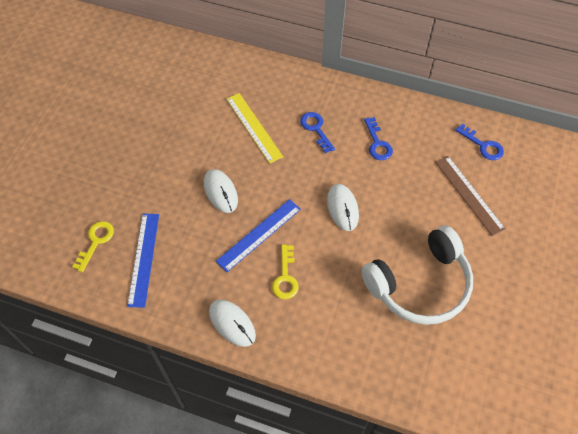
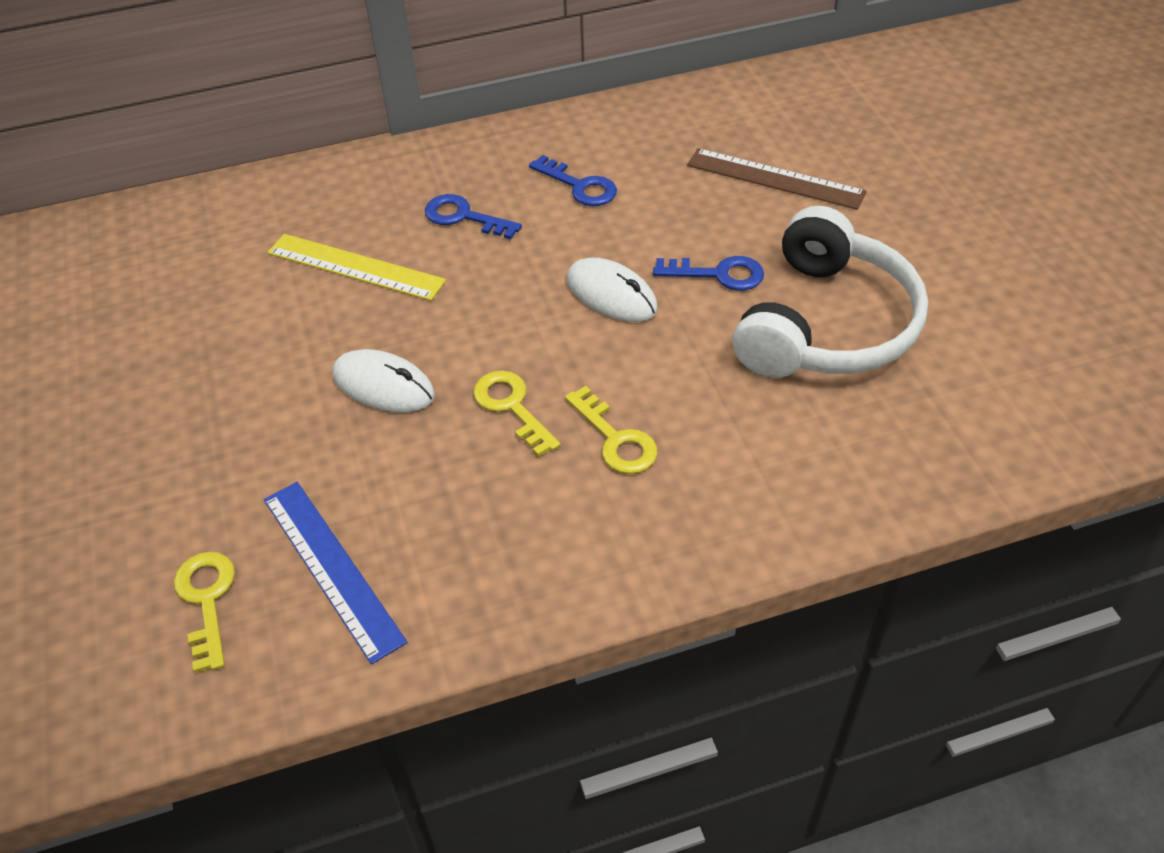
camera: 35 degrees left, 10 degrees down
(232, 323) = (593, 562): white mouse -> none
(259, 235) = (511, 407): blue ruler -> yellow key
(483, 145) = (732, 113): blue key -> blue key (718, 274)

